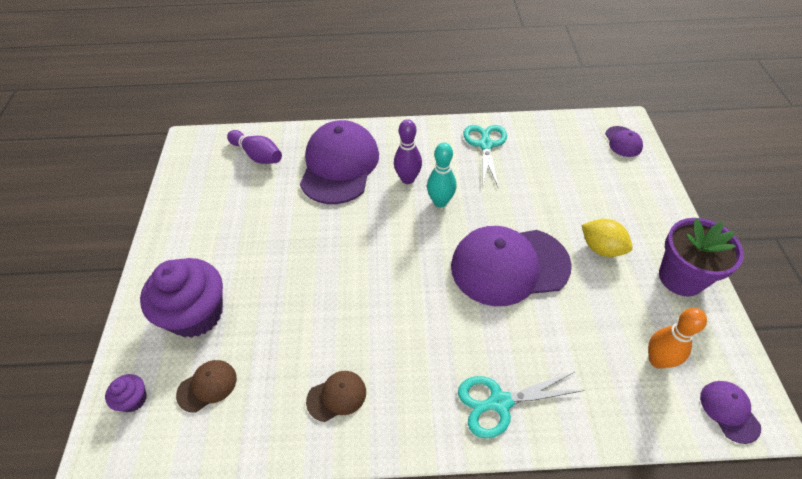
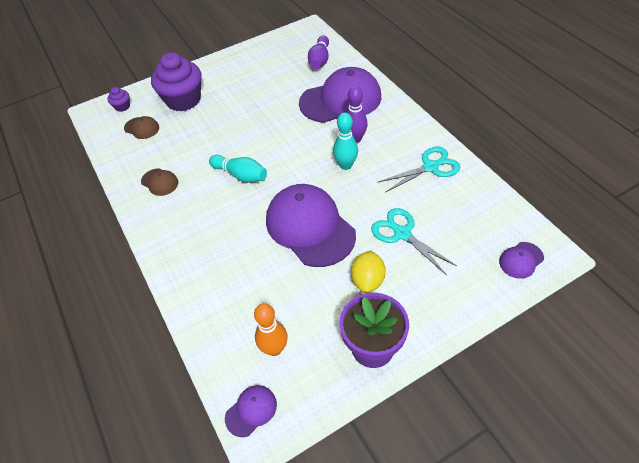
camera: 65 degrees right, 0 degrees up
(389, 299) = (240, 175): none -> turquoise bowling pin
(499, 403) = (191, 261): turquoise scissors -> turquoise scissors (402, 233)

